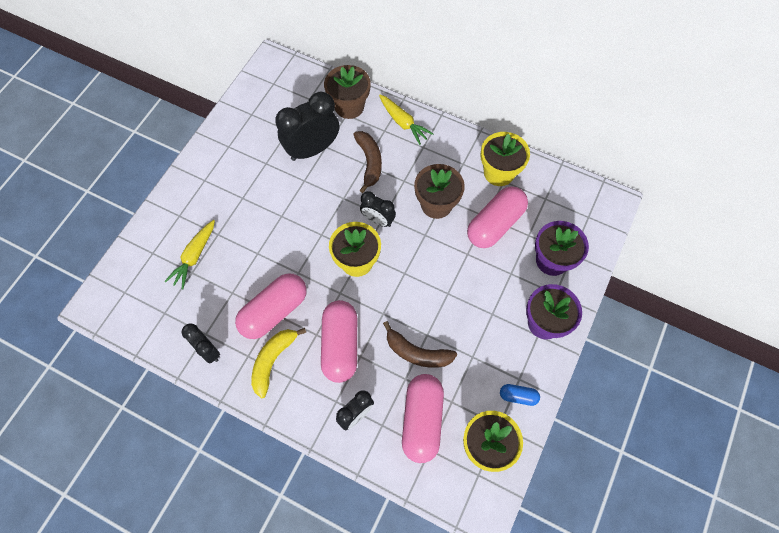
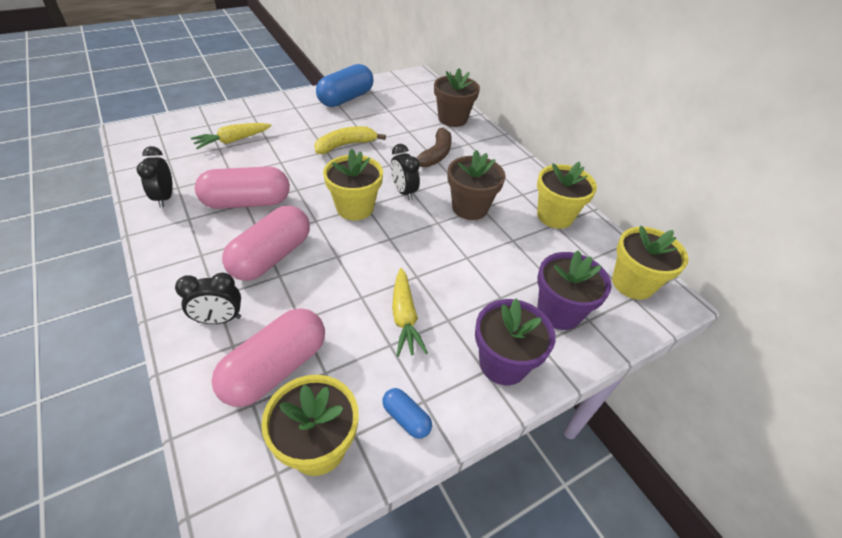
camera: 30 degrees right, 20 degrees down
(237, 138) = (346, 98): none -> blue capsule
(273, 360) = (203, 233): yellow banana -> yellow banana (345, 145)
(312, 149) = (396, 128): black clock -> none
(403, 123) = (490, 146): yellow carrot -> yellow carrot (404, 317)
(417, 352) = (335, 305): brown banana -> none
(495, 224) = (517, 250): pink capsule -> none
(582, 204) = (632, 283): none -> yellow flower pot

